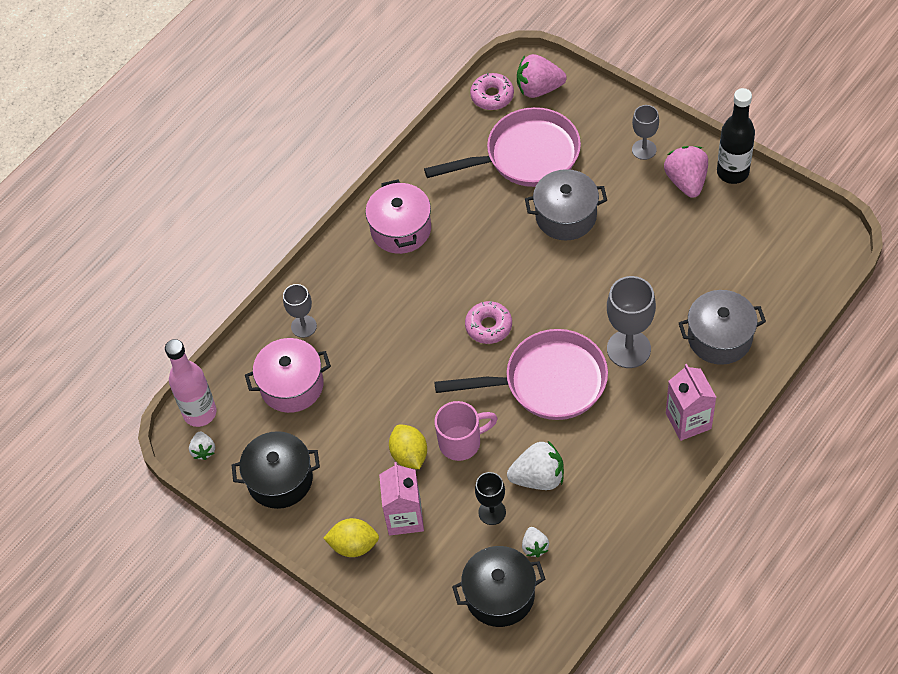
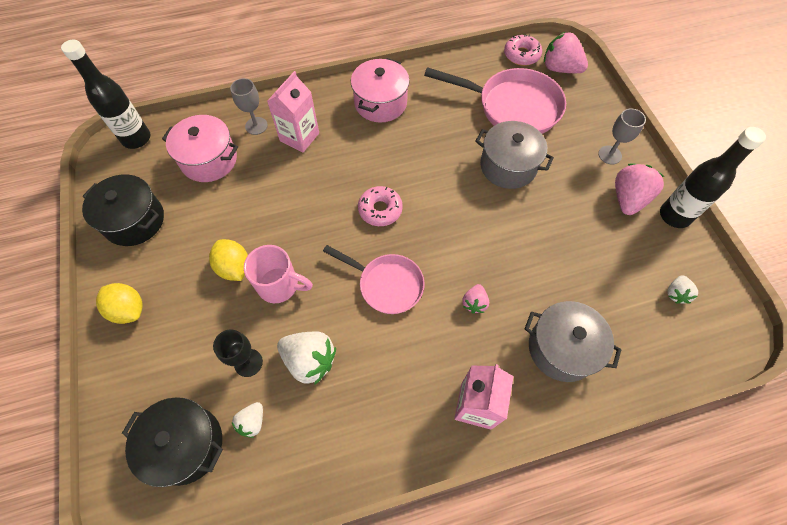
camera: 30 degrees right, 5 degrees up
(200, 413) = (136, 139): pink bottle -> black bottle
(203, 450) = (112, 165): white strawberry -> white strawberry (676, 293)
(404, 517) = (183, 315): pink carton -> pink carton (299, 137)
(409, 455) = (234, 267): yellow lemon -> yellow lemon turned 45 degrees counterclockwise
(548, 382) = (387, 284): pink pan -> pink pan, size x0.64
(628, 349) = (474, 303): grey goblet -> pink strawberry

